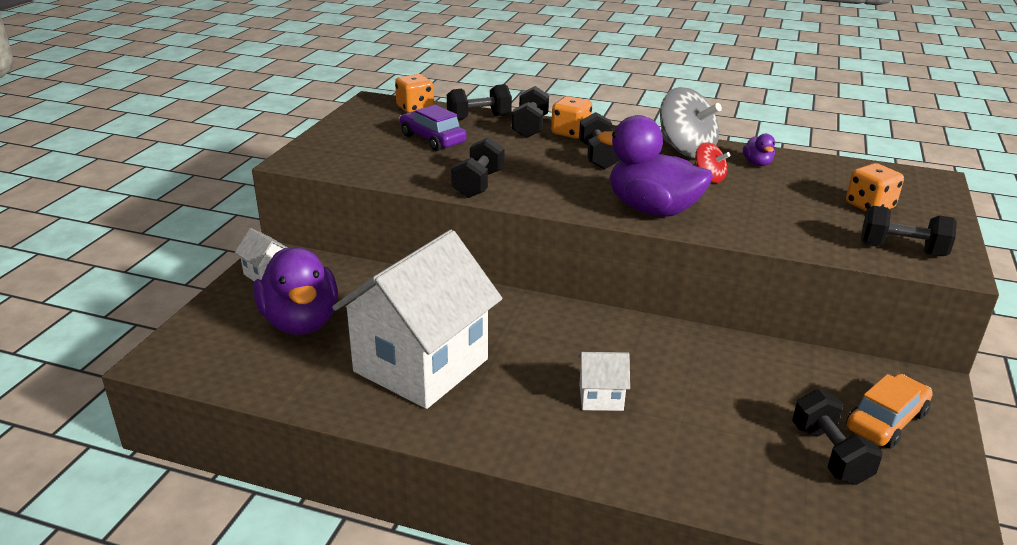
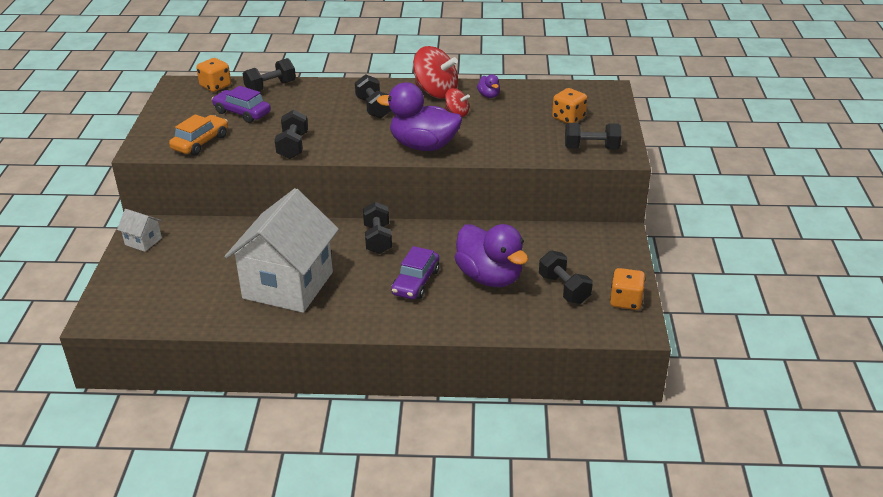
camera: 15 degrees left, 5 degrees up
(301, 322) = (187, 272): purple duck -> purple duck (489, 277)
(530, 127) = (314, 89): black dumbbell -> black dumbbell (377, 239)
(570, 133) = (346, 90): orange dice -> orange dice (626, 301)
(601, 397) = (416, 282): white house -> purple car
(685, 150) = (436, 92): grey spinning top -> red spinning top
(886, 421) = (595, 262): orange car -> orange car (200, 142)

